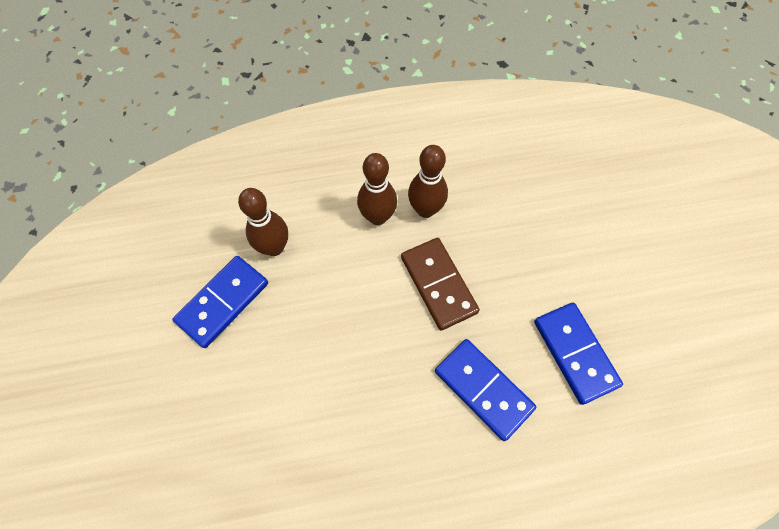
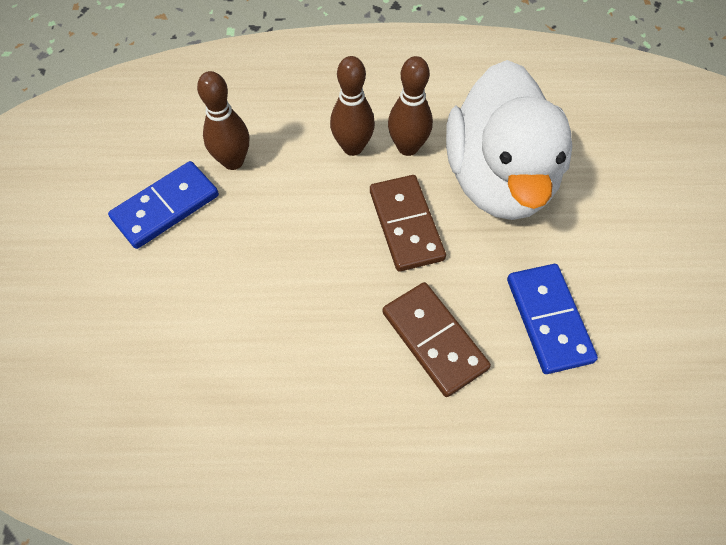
camera: 10 degrees right, 5 degrees down
(483, 389) = (434, 340): blue domino -> brown domino
(509, 227) = (499, 179): none -> white duck

